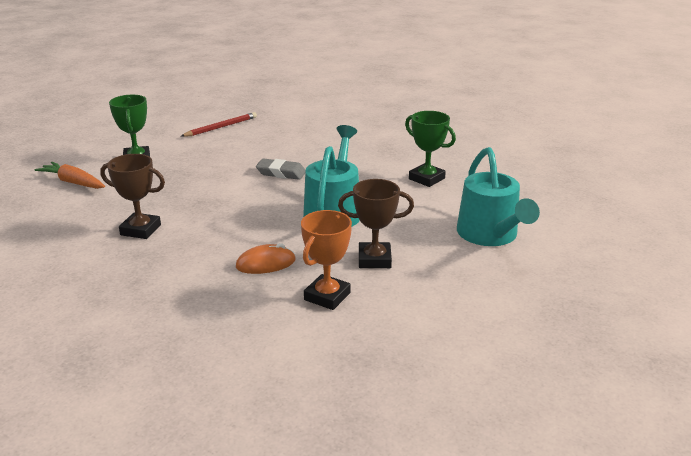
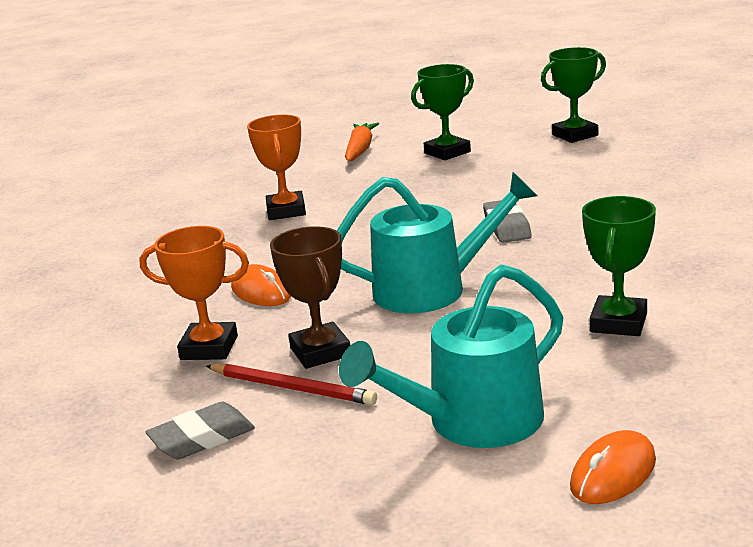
camera: 70 degrees right, 5 degrees down
(140, 230) = (286, 211): brown trophy -> orange trophy
(180, 124) = (575, 135): none -> green trophy
(221, 127) = (598, 155): red pencil -> red pencil (292, 388)
(443, 317) = (202, 438): none -> grey eraser
(555, 216) = (613, 473): none -> orange mouse

